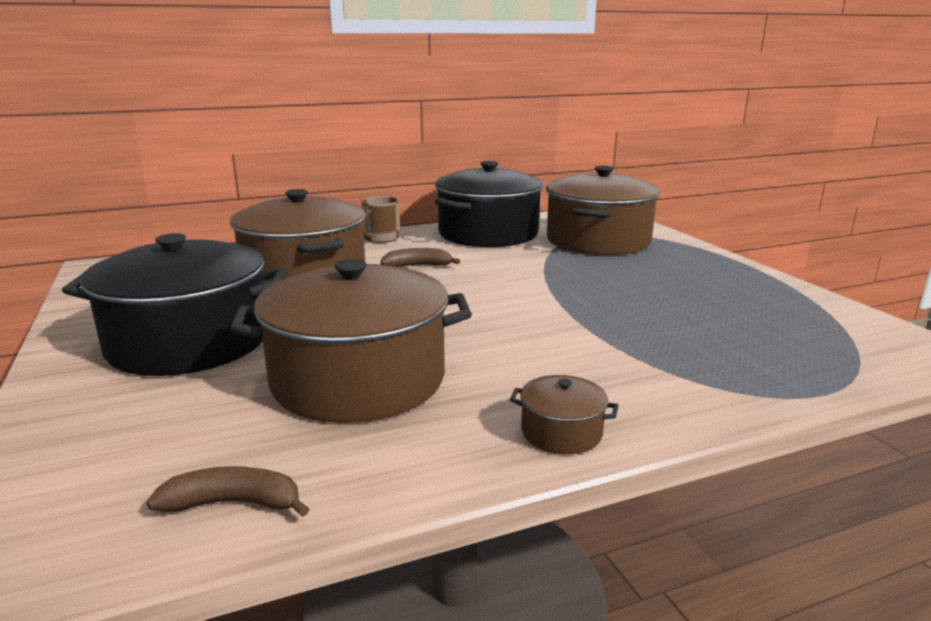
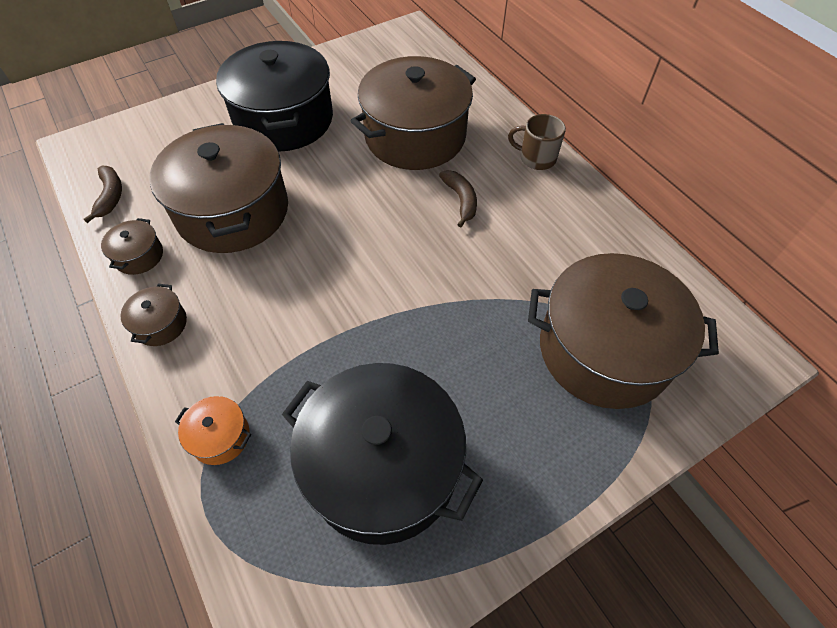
camera: 80 degrees right, 35 degrees up
(414, 459) = (139, 256): none -> brown pot
(488, 234) = (589, 240): black pot -> black pot (382, 467)
(727, 386) = (220, 437): none -> orange pot

